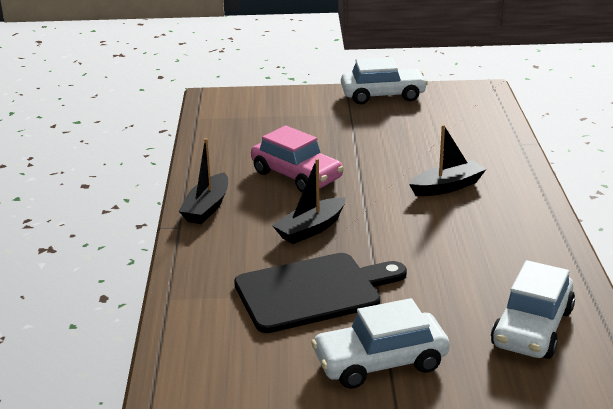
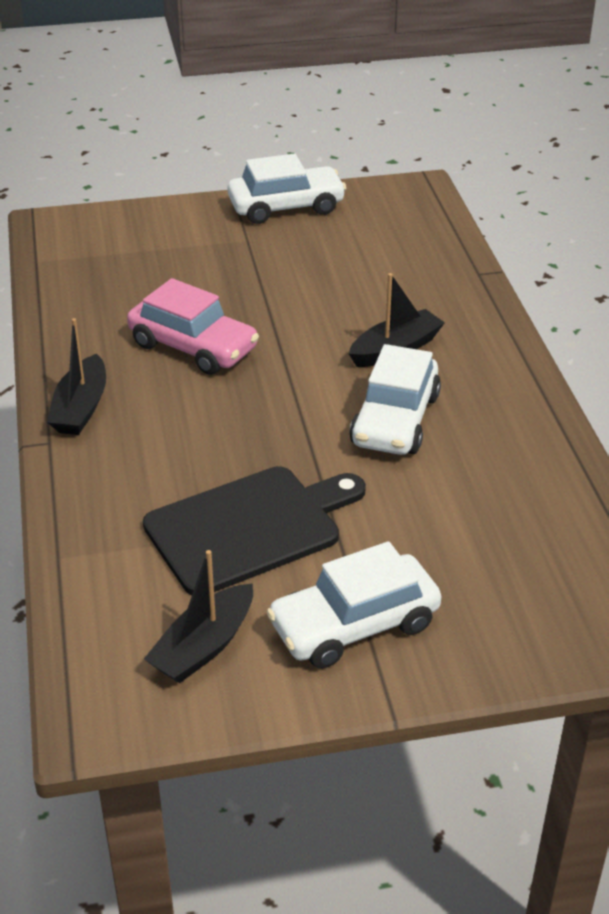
camera: 10 degrees left, 10 degrees up
(311, 229) = (228, 430): black boat -> black boat (204, 646)
(532, 328) = (535, 555): white car -> white car (395, 420)

